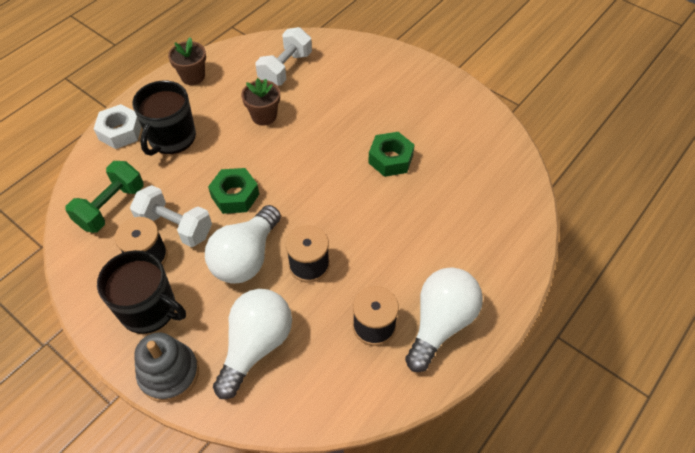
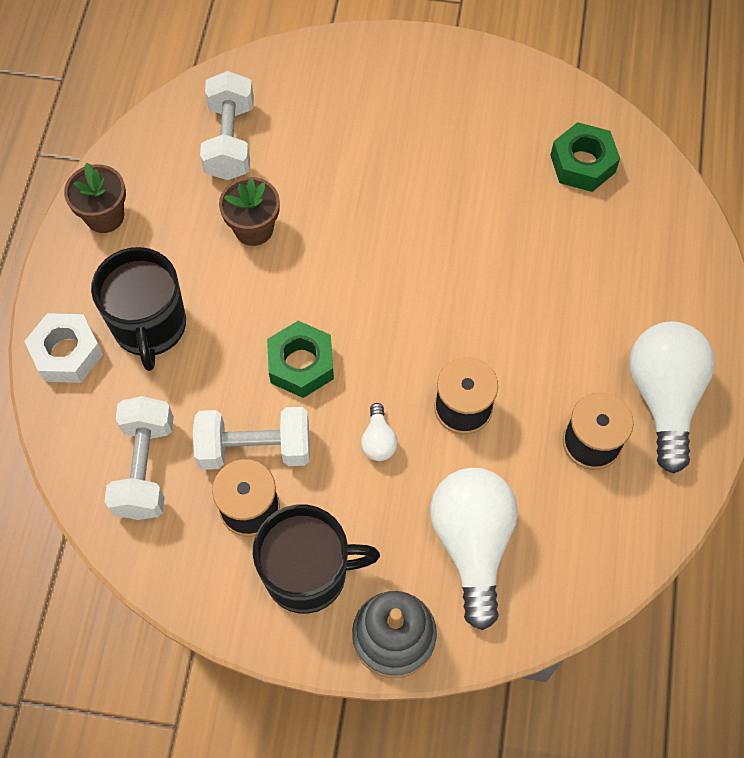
camera: 30 degrees left, 10 degrees up
(111, 207) = (145, 468): green dumbbell -> white dumbbell
(246, 257) = (378, 440): white light bulb -> white light bulb, size x0.44
(390, 159) = (465, 210): green nut -> green nut (582, 164)

